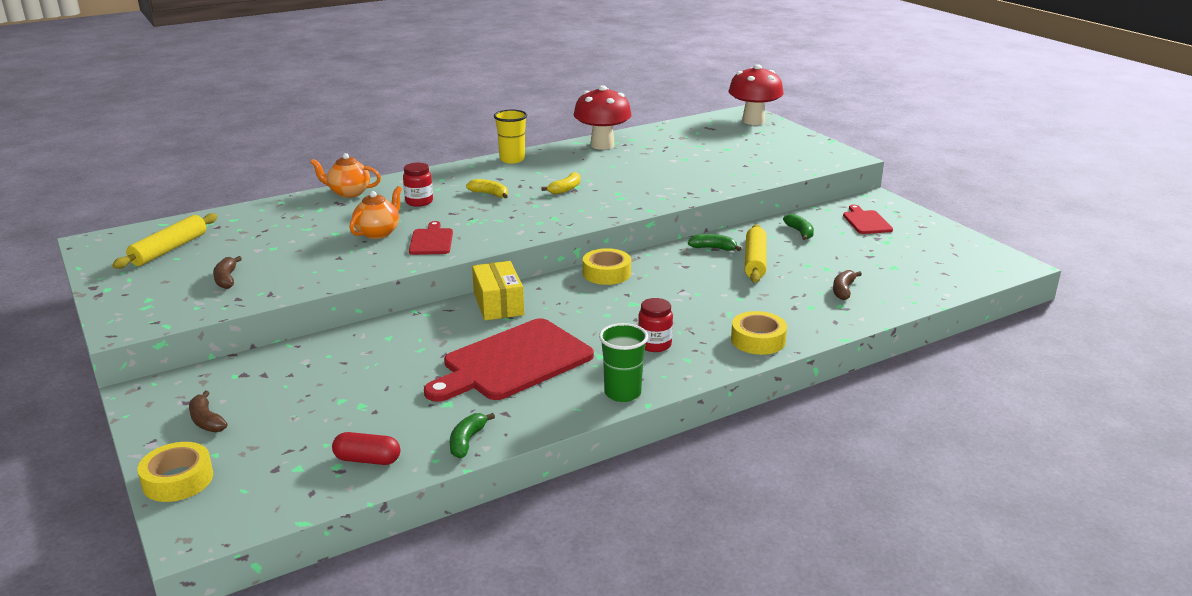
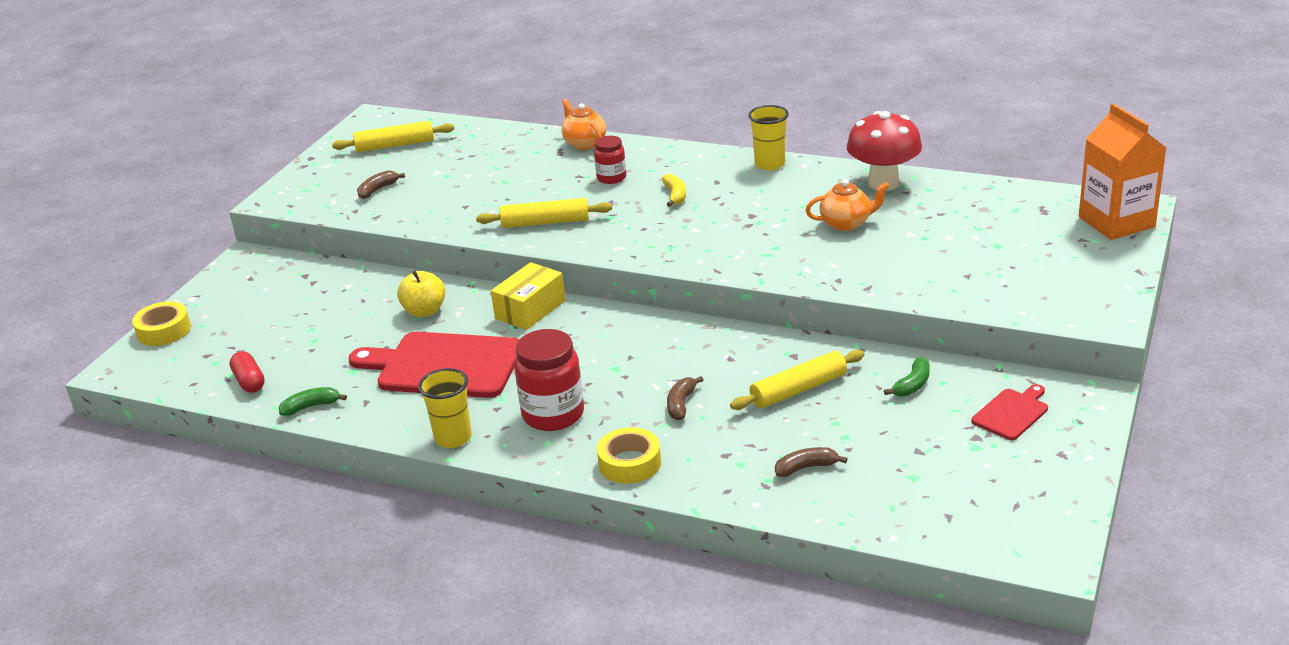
camera: 55 degrees right, 5 degrees up
(206, 421) = (236, 298): brown banana -> brown banana (681, 404)
(378, 233) = (529, 195): orange teapot -> orange teapot (846, 223)
(417, 343) = (424, 311): none -> yellow apple
(431, 241) = (545, 222): red cutting board -> yellow rolling pin
(565, 189) = (742, 220): yellow banana -> none
(606, 273) = (656, 328): yellow tape -> none
(622, 393) = (453, 438): green cup -> yellow cup
(654, 345) = (553, 414): red jar -> red jar, size x1.72
(713, 248) = (793, 354): green banana -> none
(753, 121) = (1116, 222): red mushroom -> orange carton

